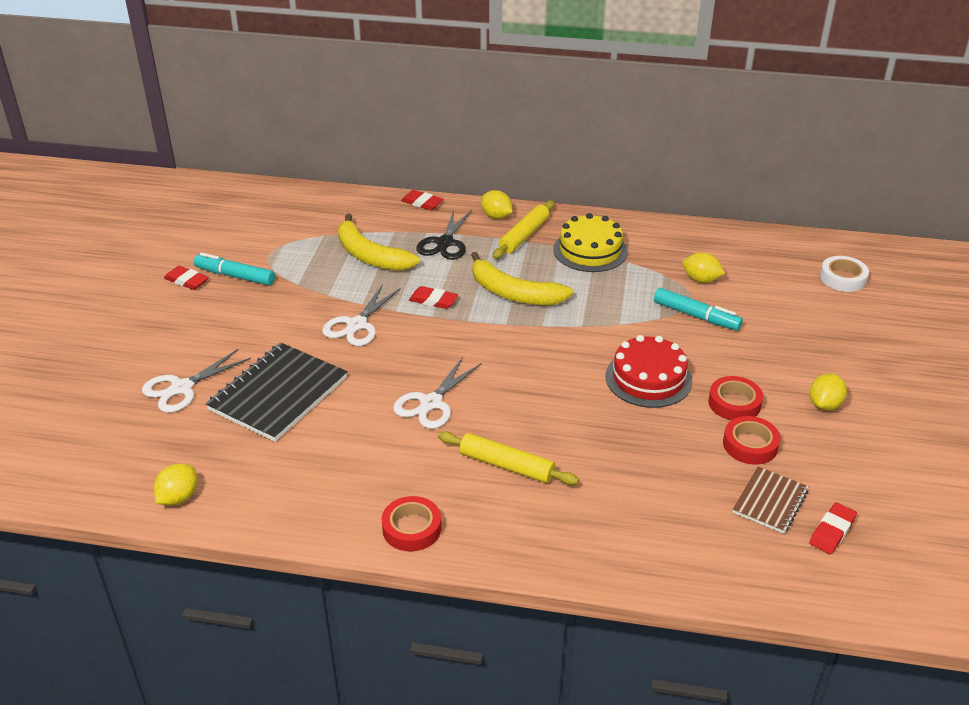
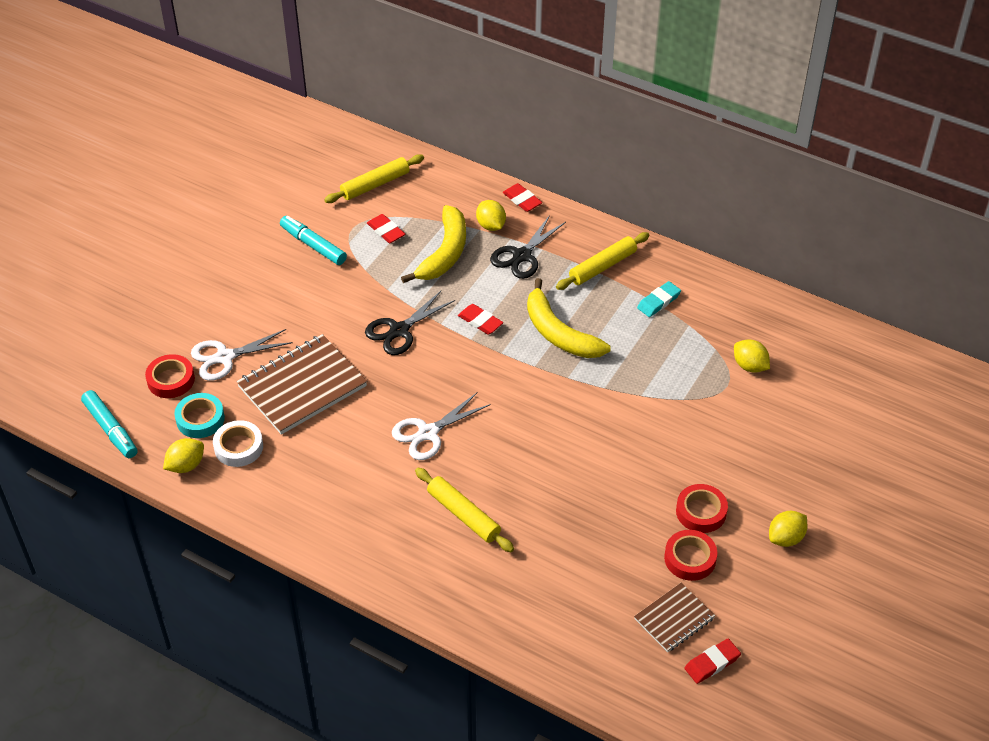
camera: 20 degrees right, 10 degrees up
(177, 450) = (200, 419): none -> turquoise tape
(186, 280) = (269, 239): red eraser -> red eraser (386, 231)
(275, 218) = (375, 184): none -> yellow rolling pin
(278, 394) = (302, 386): black notebook -> brown notebook
(357, 325) = (399, 330): white scissors -> black scissors
(370, 255) = (444, 253): yellow banana -> yellow banana turned 135 degrees counterclockwise
(411, 528) = (358, 550): red tape -> red tape (171, 380)
(496, 216) = (587, 235): yellow lemon -> yellow lemon (491, 225)
(590, 250) = (658, 301): yellow cake -> turquoise eraser
(648, 378) = (635, 463): red cake -> none
(696, 316) = (720, 407): turquoise marker -> turquoise marker (111, 429)
(843, 278) = (896, 402): white tape -> white tape (238, 447)

